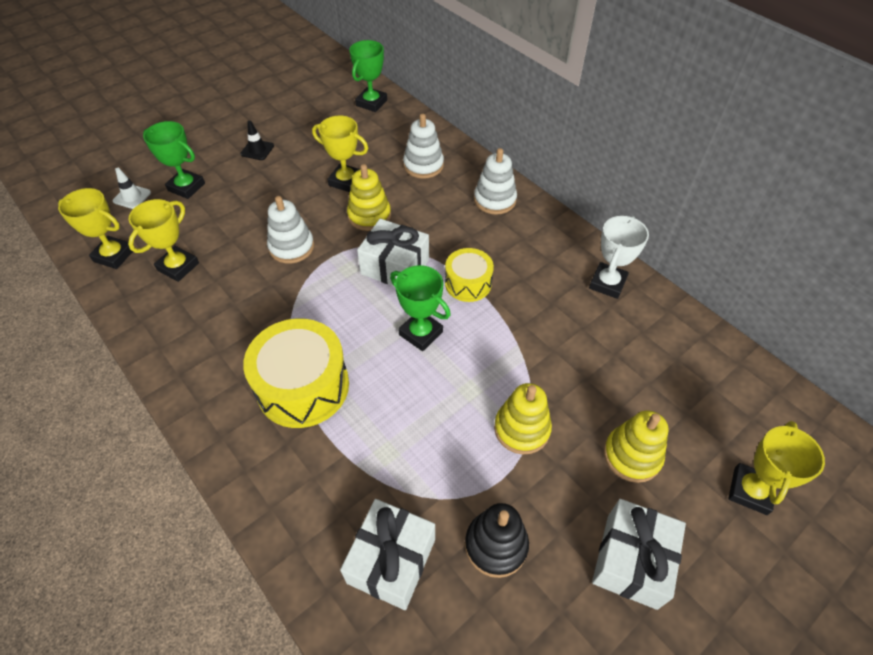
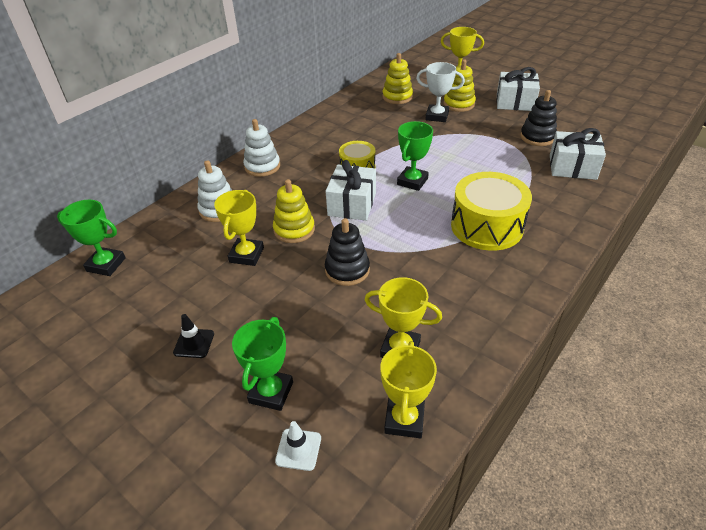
camera: 100 degrees left, 10 degrees down
(291, 247) = (347, 270): white stacking toy -> black stacking toy
(522, 429) = (464, 136): yellow stacking toy -> yellow stacking toy (397, 97)
(607, 283) = (338, 116): white trophy -> white trophy (437, 116)

